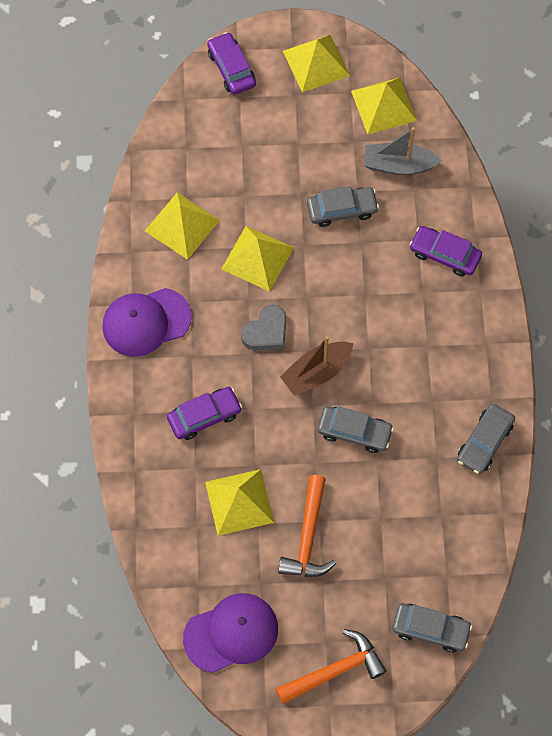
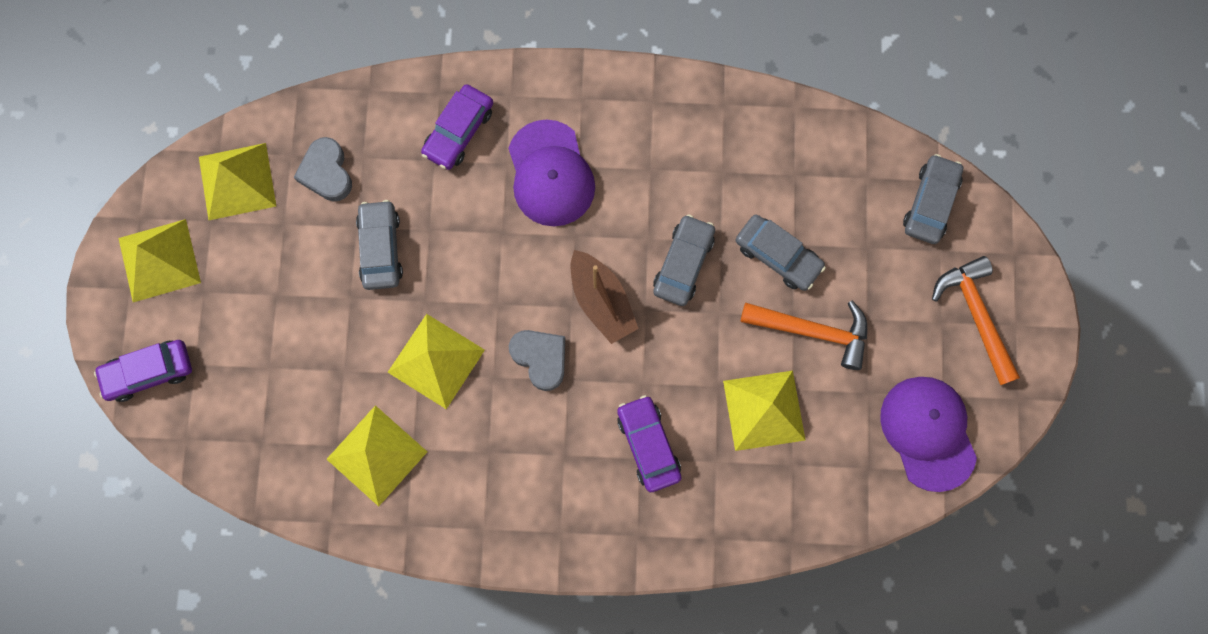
camera: 85 degrees left, 10 degrees up
(146, 322) = (511, 512): purple cap -> purple cap (550, 174)
(398, 165) = (326, 172): grey boat -> grey heart
(484, 442) = (707, 116): grey car -> grey car (778, 256)

